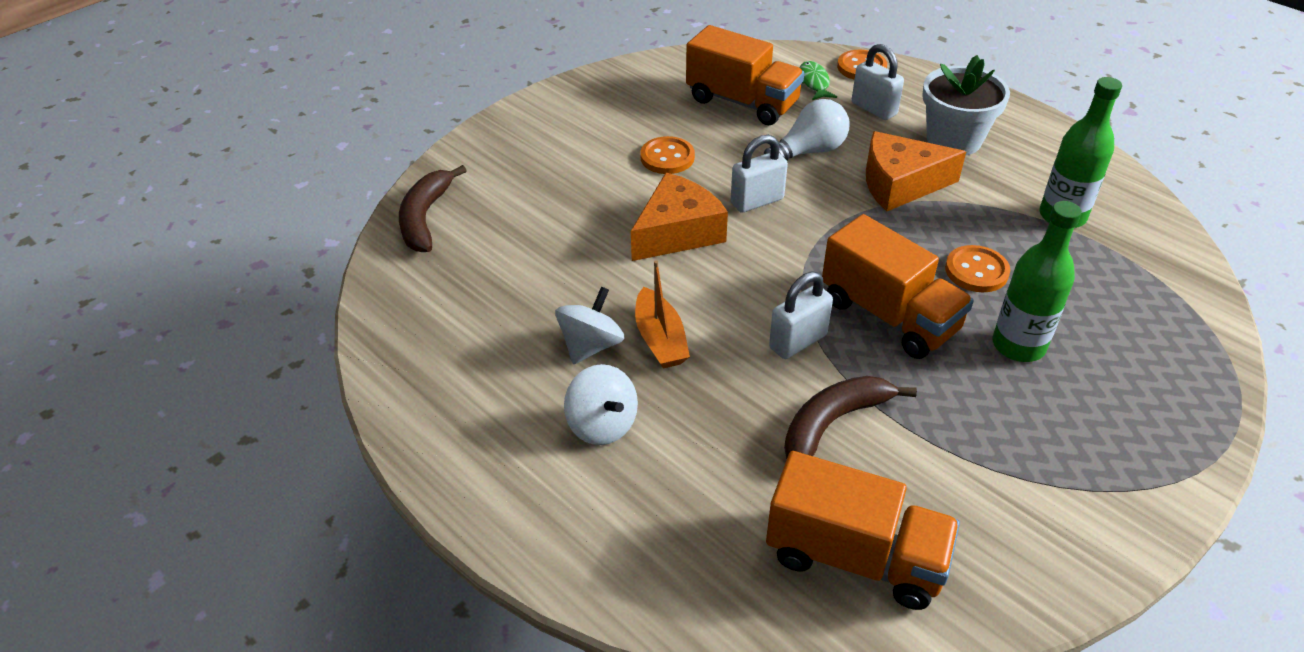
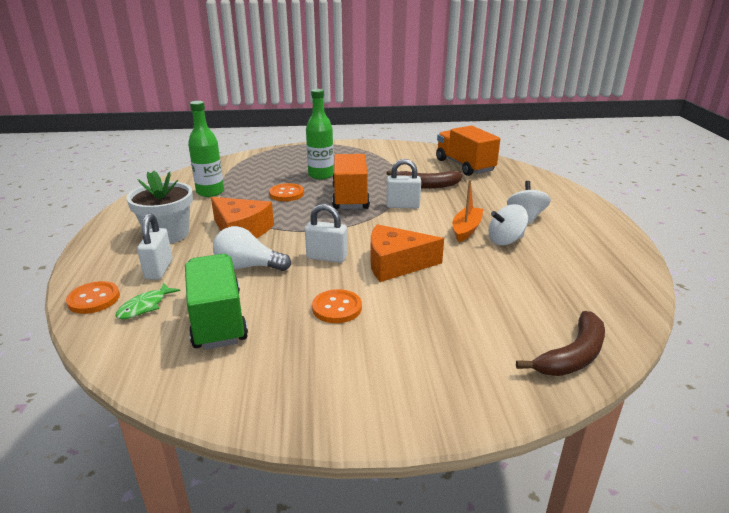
camera: 140 degrees left, 15 degrees down
(742, 102) = (217, 320): orange truck -> green truck

